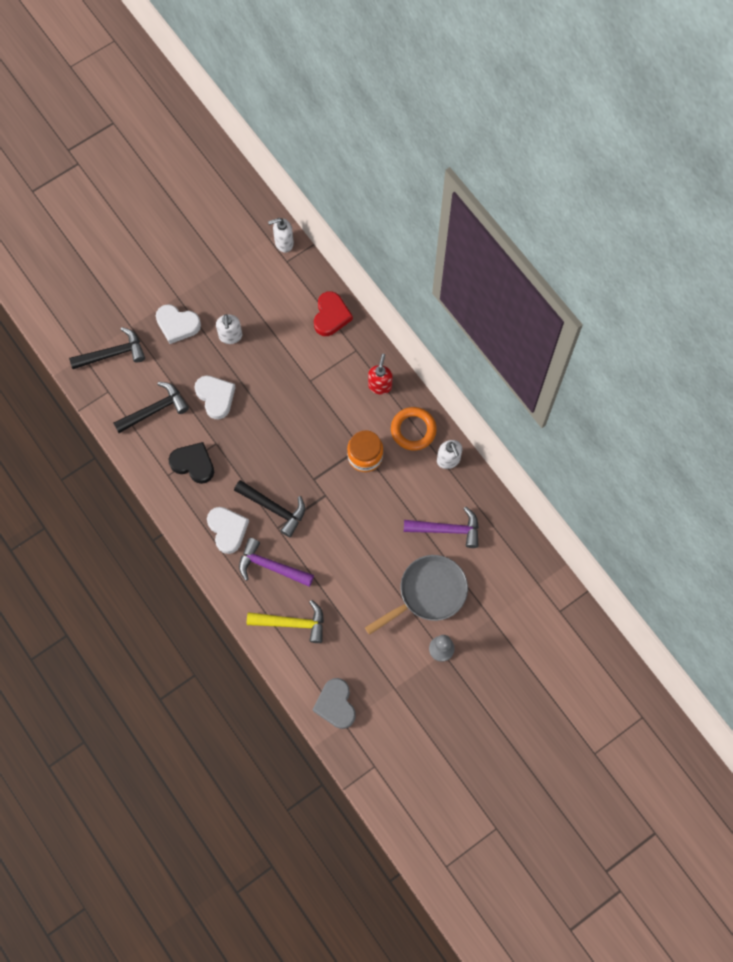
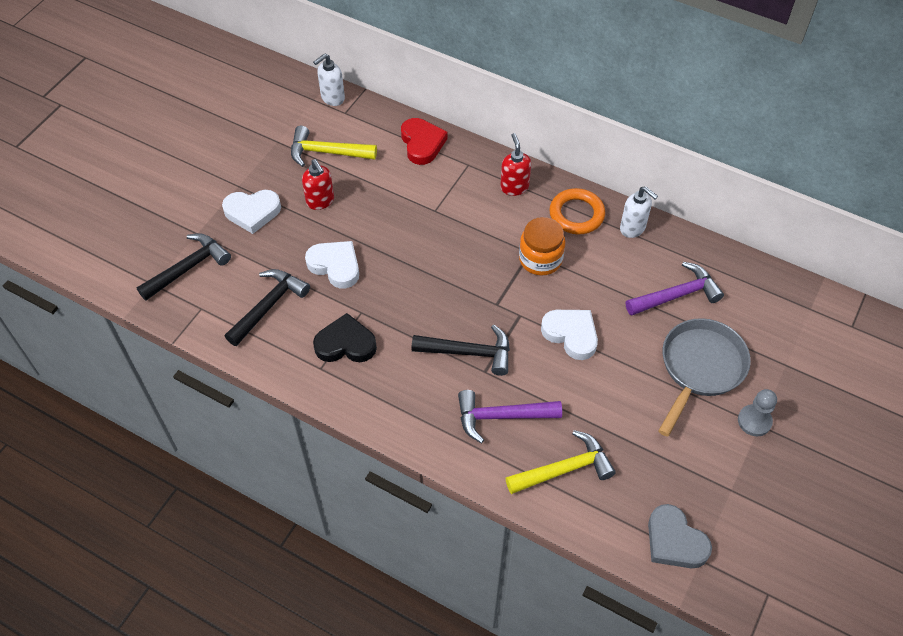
camera: 25 degrees left, 15 degrees down
(227, 530) = (426, 398): white heart -> white heart (571, 334)
(230, 336) = (320, 201): white soap dispenser -> red soap dispenser
(255, 293) = (326, 152): none -> yellow hammer

